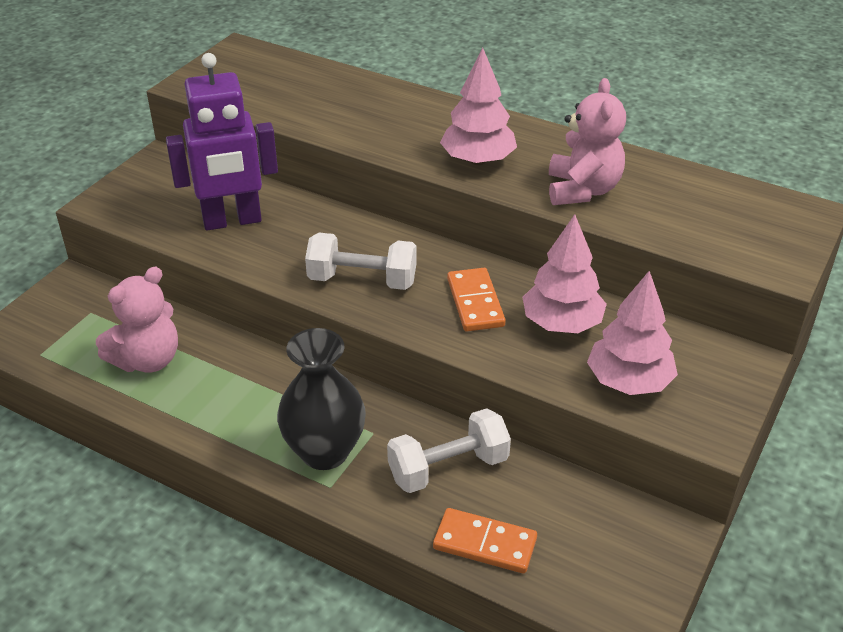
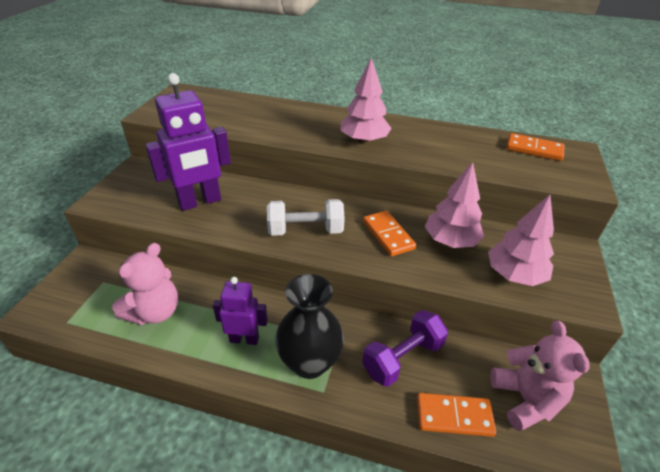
camera: 15 degrees left, 0 degrees up
(251, 410) = (244, 339): none -> purple robot
(448, 468) = (402, 358): white dumbbell -> purple dumbbell
(582, 190) = (439, 151): pink teddy bear -> pink teddy bear (525, 399)
(735, 204) = (534, 149): none -> orange domino

